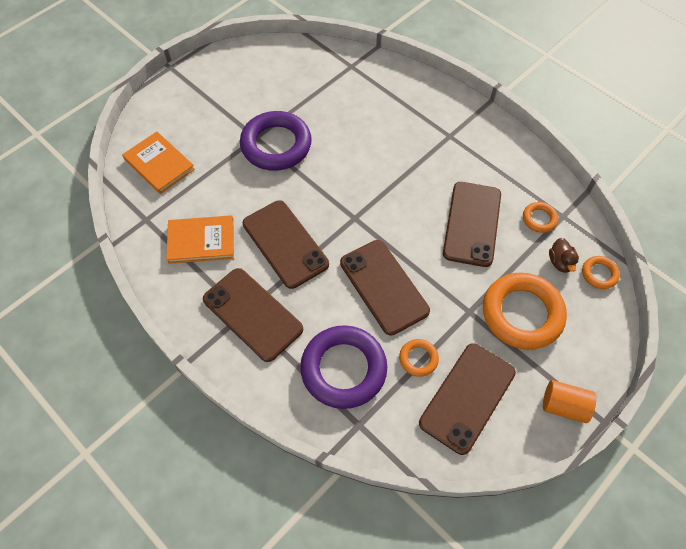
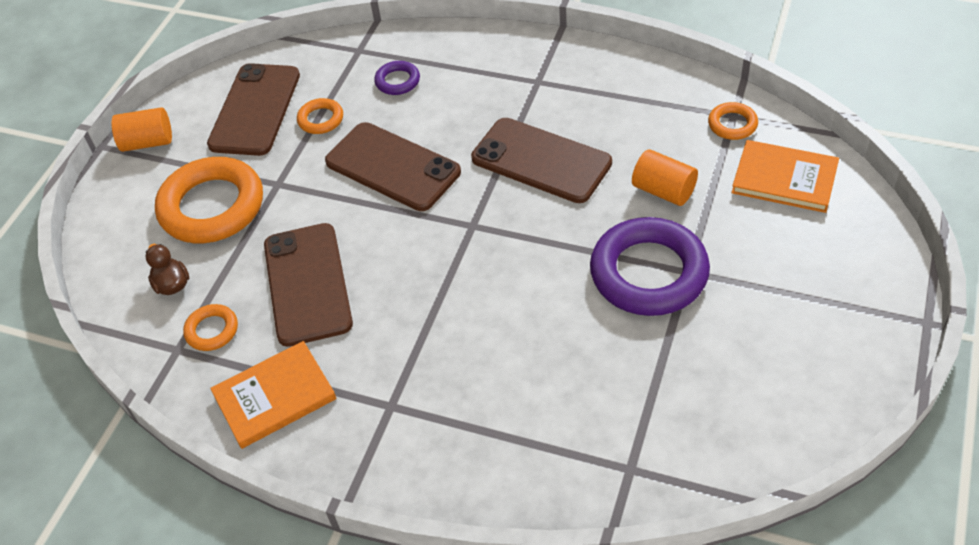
camera: 160 degrees right, 10 degrees down
(201, 241) = (645, 123): orange book -> orange book (275, 397)
(230, 188) = (663, 191): none -> orange cylinder
(252, 314) = (527, 84): brown phone -> none
(343, 369) = (397, 81): purple ring -> purple ring, size x0.46
(599, 274) = (116, 291): orange ring -> orange ring (732, 124)

